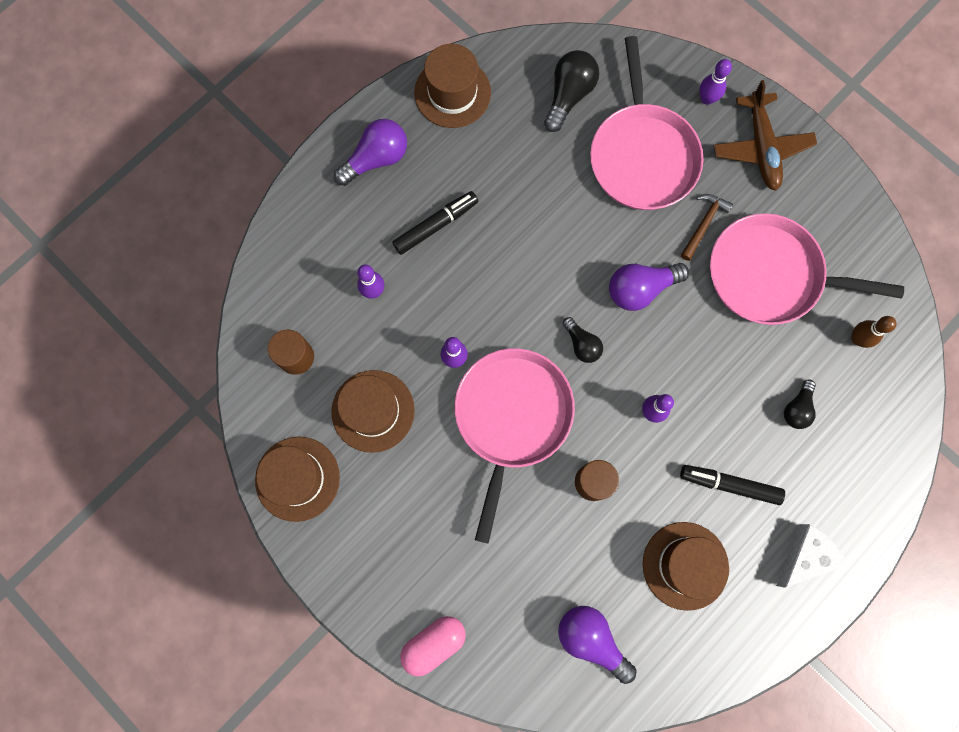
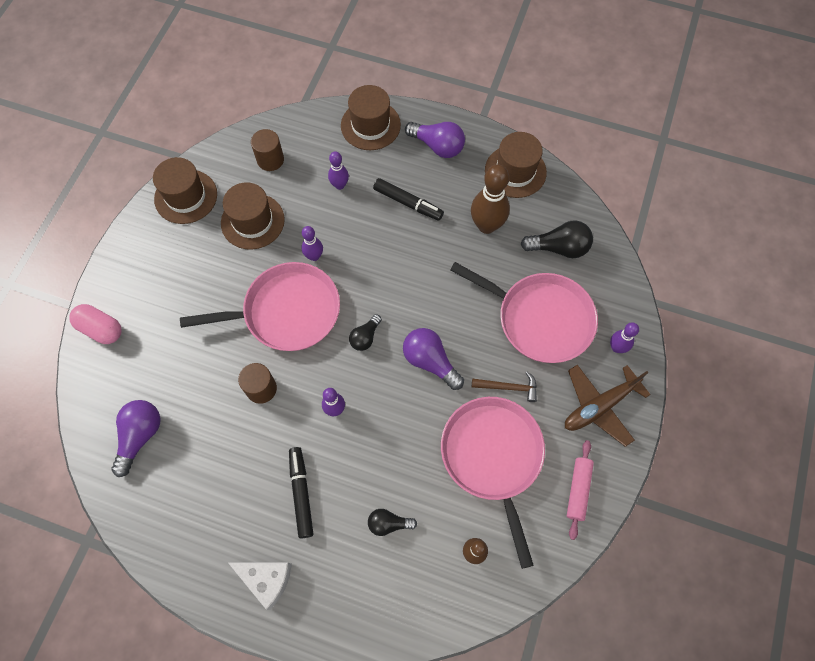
camera: 65 degrees right, 10 degrees down
(506, 155) = (486, 225): none -> brown bowling pin
(642, 156) = (540, 319): pink pan -> pink pan turned 120 degrees counterclockwise
(685, 565) = (222, 484): brown hat -> brown hat (370, 125)
(836, 211) = (578, 490): none -> pink rolling pin

